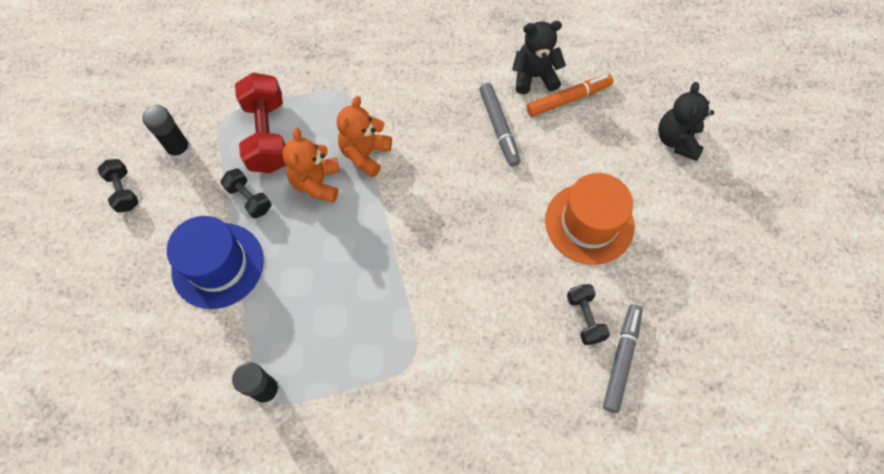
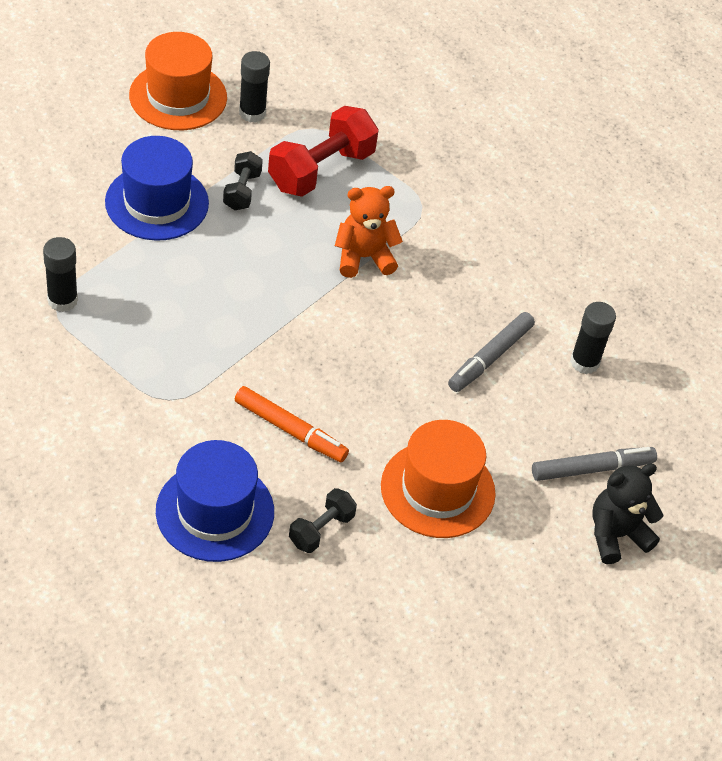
camera: 50 degrees right, 15 degrees down
(124, 191) = (178, 96): black dumbbell -> orange hat
(317, 183) = (300, 234): orange teddy bear -> none
(532, 384) = (215, 511): none -> blue hat
(534, 77) = (584, 362): black teddy bear -> black glue stick
(568, 99) = (582, 406): orange marker -> orange marker (290, 430)
(621, 359) = (298, 582): grey marker -> grey marker (592, 469)

